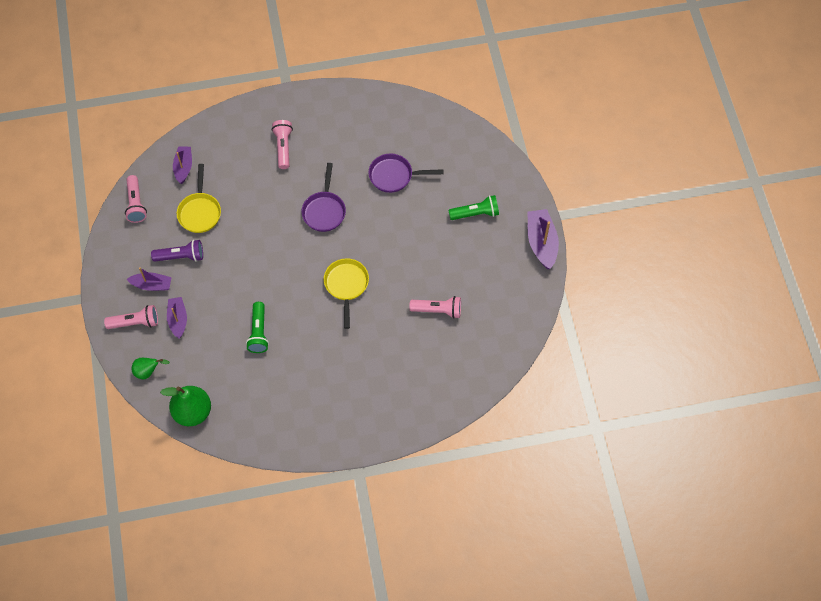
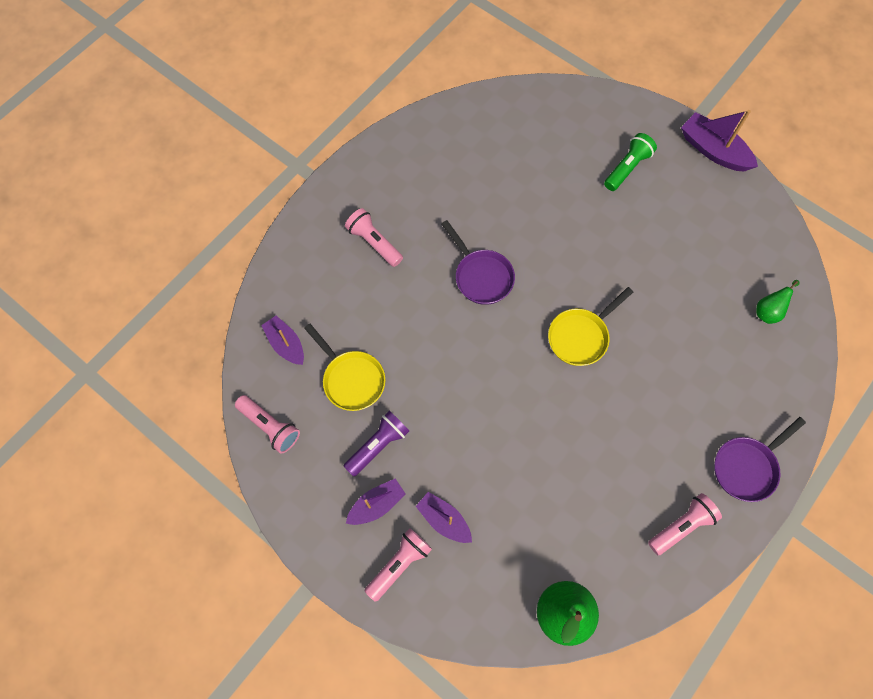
camera: 40 degrees left, 5 degrees up
(148, 371) = (469, 609): green pear -> green pear (768, 311)
(259, 332) = (543, 460): green flashlight -> none
(346, 286) = (581, 336): yellow pan -> yellow pan turned 90 degrees counterclockwise
(394, 176) = (514, 189): purple pan -> purple pan (747, 467)
(438, 310) = (691, 290): pink flashlight -> pink flashlight (681, 526)

